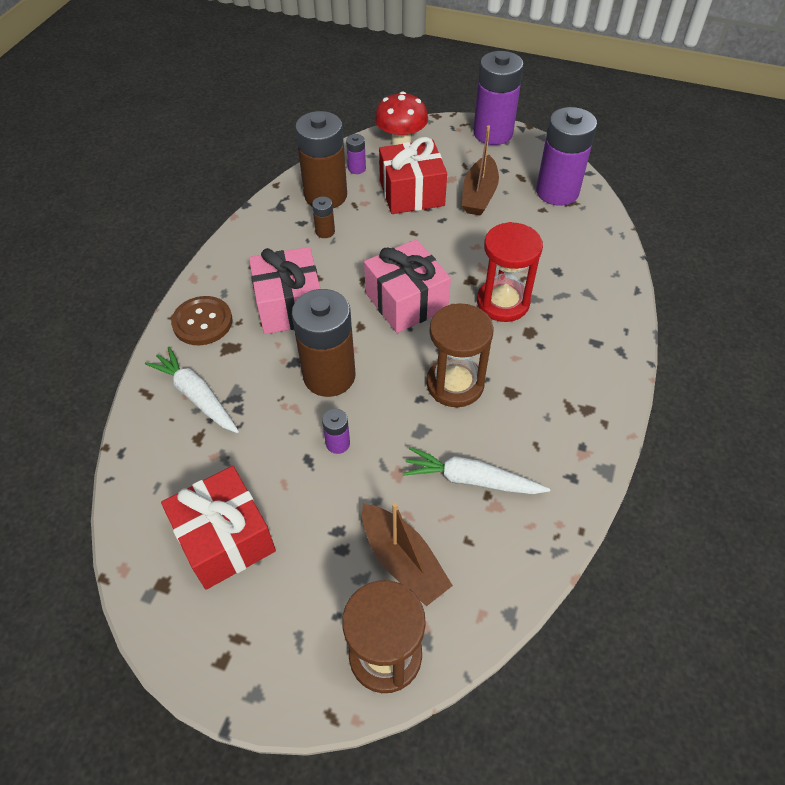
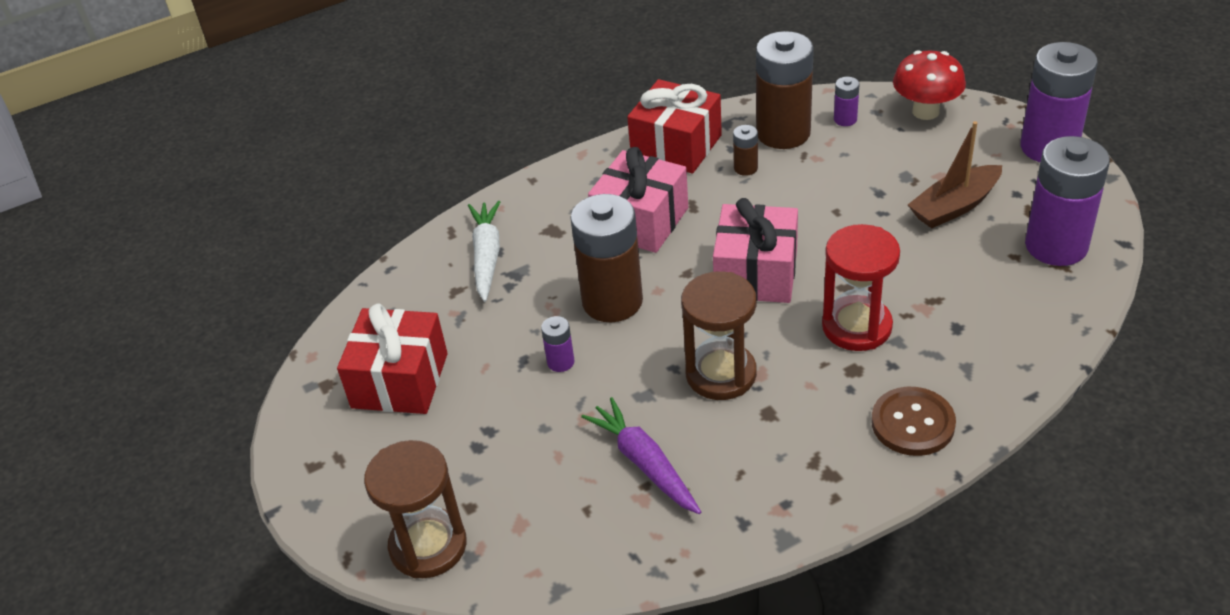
camera: 45 degrees right, 10 degrees down
(202, 322) = (552, 196): brown button -> brown button (912, 423)
(403, 561) = (515, 488): brown boat -> none
(411, 193) = (878, 170): red gift -> red gift (676, 146)
(471, 479) = (644, 463): white carrot -> purple carrot

